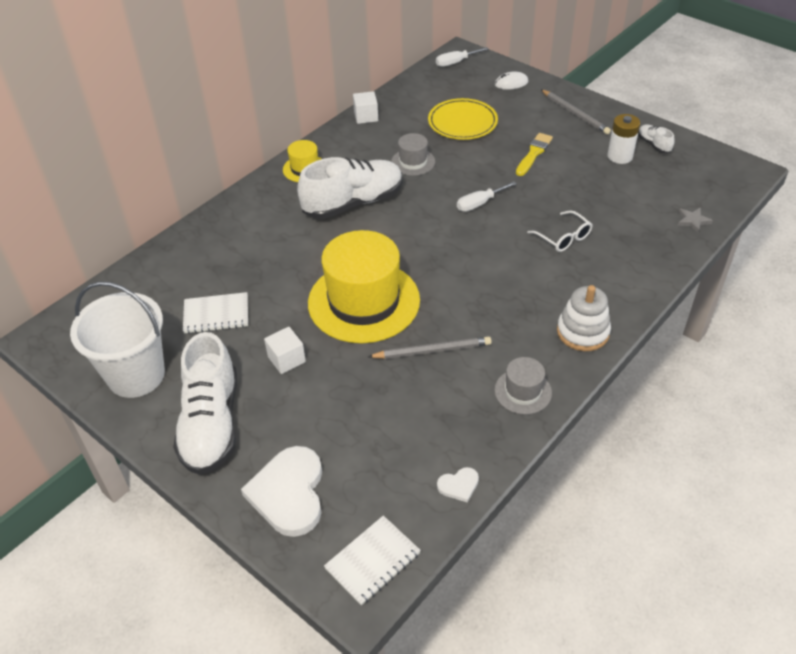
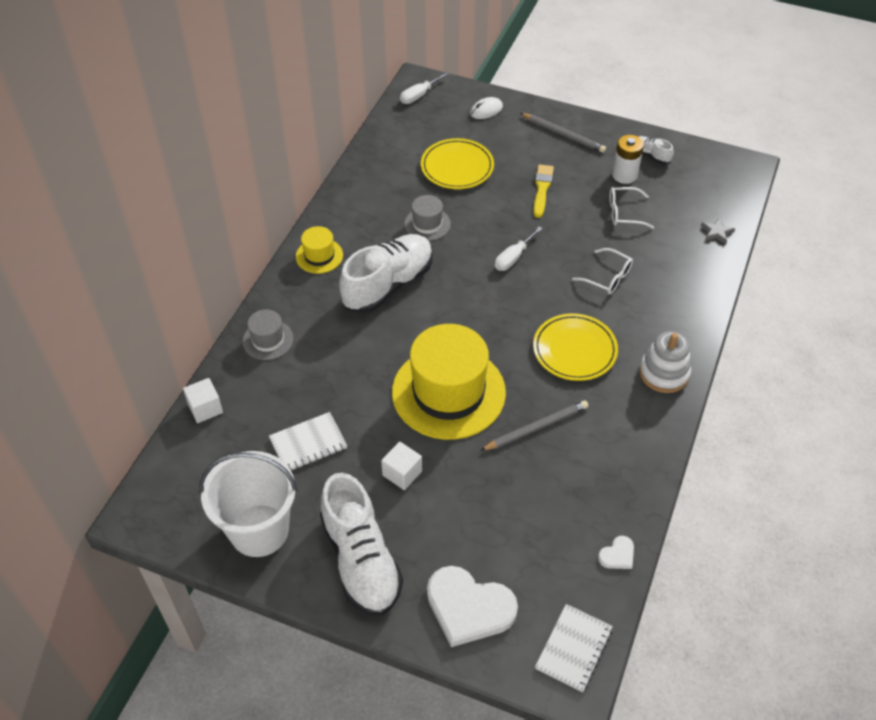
camera: 20 degrees left, 5 degrees up
(289, 493) = (469, 607): white heart -> white heart turned 45 degrees counterclockwise
(366, 116) = (355, 180): white cube -> white cube (205, 408)
(502, 292) = (574, 350): none -> yellow plate
(523, 391) = (635, 447): grey hat -> grey hat (268, 340)
(605, 187) = (624, 213): none -> white glasses

